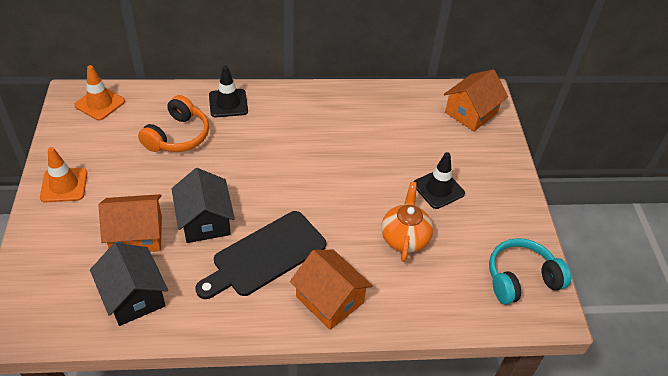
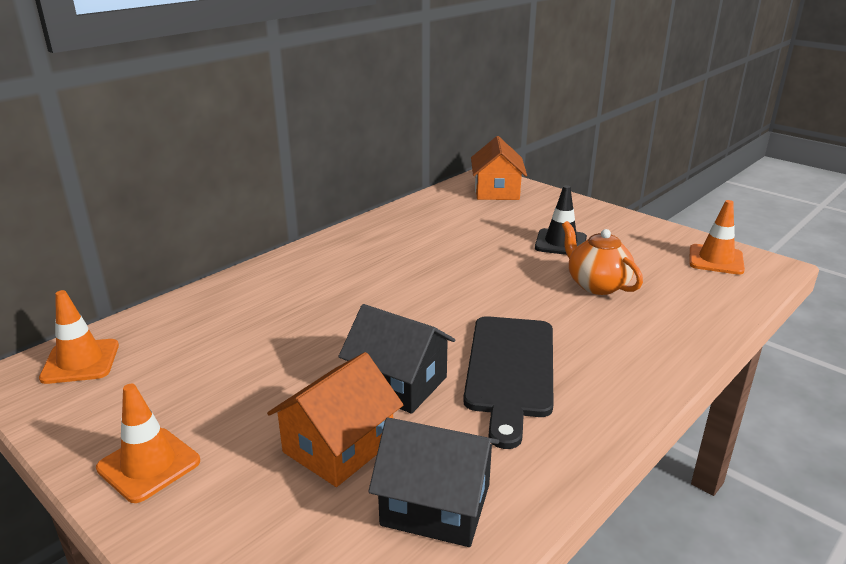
camera: 40 degrees left, 20 degrees down
(177, 136) = (242, 336): orange headphones -> none
(228, 103) = (261, 284): black traffic cone -> none
(330, 300) = (625, 362): orange house -> none
(521, 279) = (716, 260): turquoise headphones -> orange traffic cone

